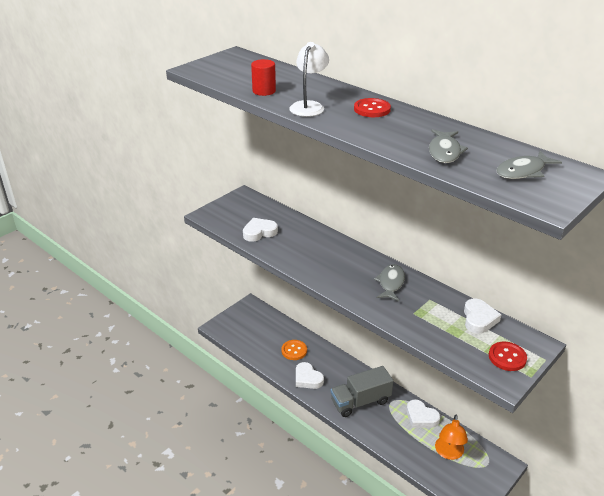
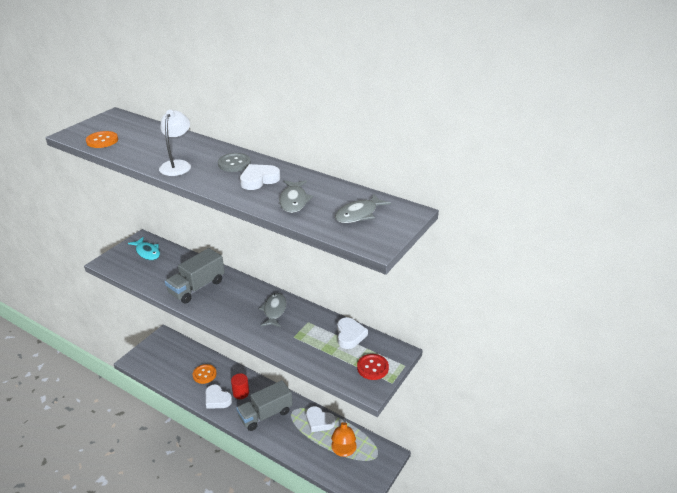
camera: 10 degrees left, 0 degrees up
(225, 77) = (102, 141): none -> orange button
(250, 209) = (147, 252): none -> turquoise fish
(259, 232) = (155, 274): white heart -> white heart (259, 180)
(264, 91) = (137, 152): red cylinder -> red cylinder (241, 393)
(304, 250) = (197, 287): none -> grey truck
(372, 109) = (234, 164): red button -> grey button

